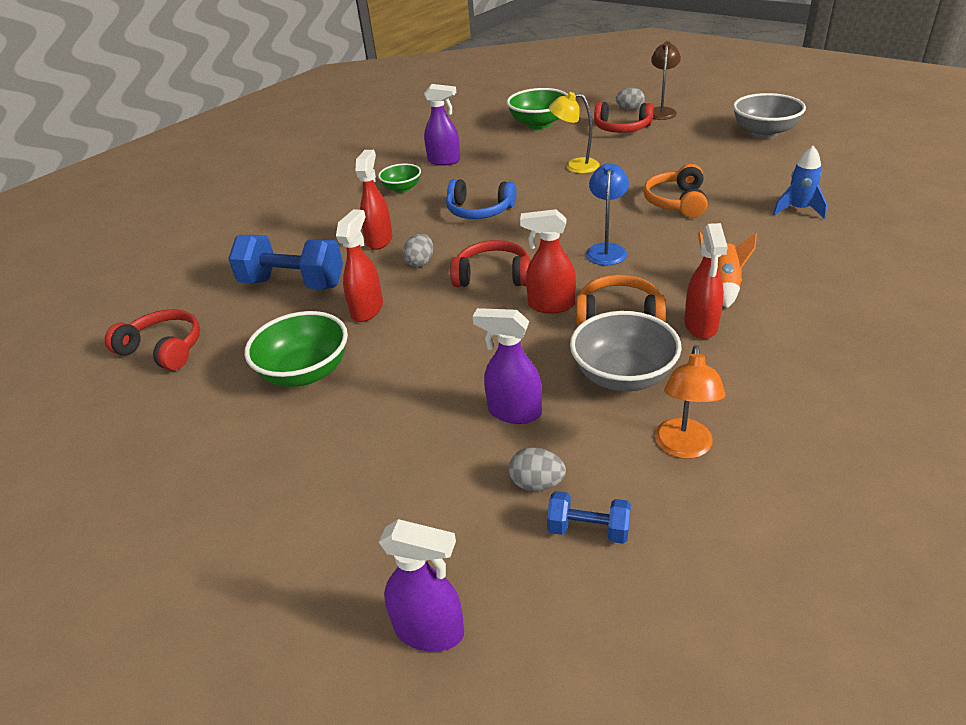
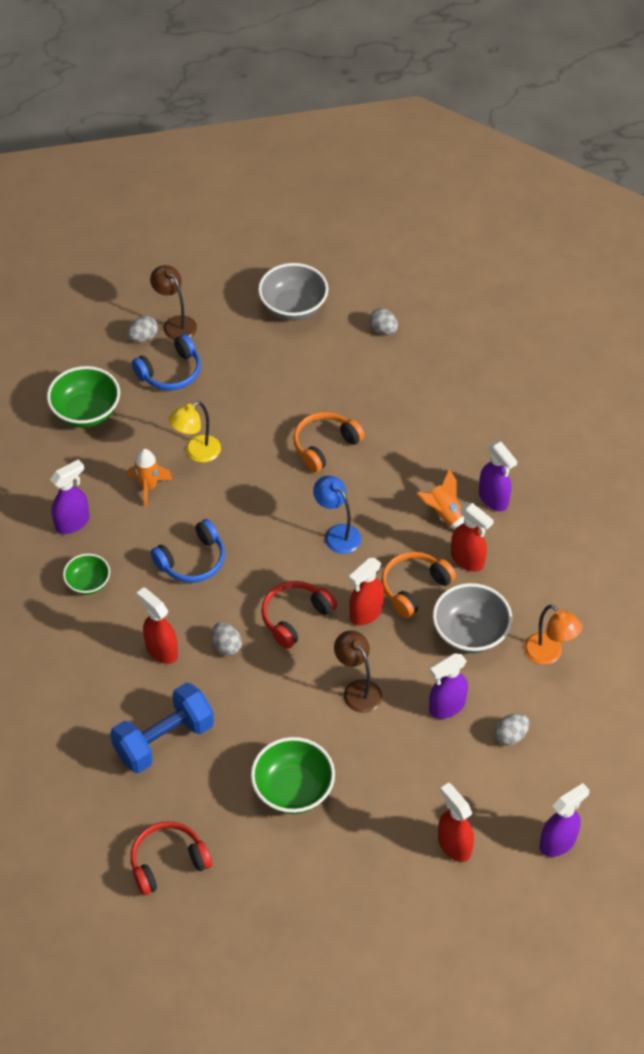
camera: 55 degrees left, 15 degrees up
(367, 309) = (255, 714): red spray bottle -> red spray bottle (454, 845)
(461, 347) = (357, 690): none -> brown lamp
(516, 167) = (148, 487): none -> orange rocket
(588, 529) = (560, 737): blue dumbbell -> none
(621, 128) = (171, 372): red headphones -> blue headphones
(676, 202) = (325, 446): orange headphones -> orange headphones turned 90 degrees clockwise
(792, 301) = (493, 499): none -> purple spray bottle
(798, 210) = (412, 399): blue rocket -> none
(828, 167) = (383, 330): none -> grey egg

